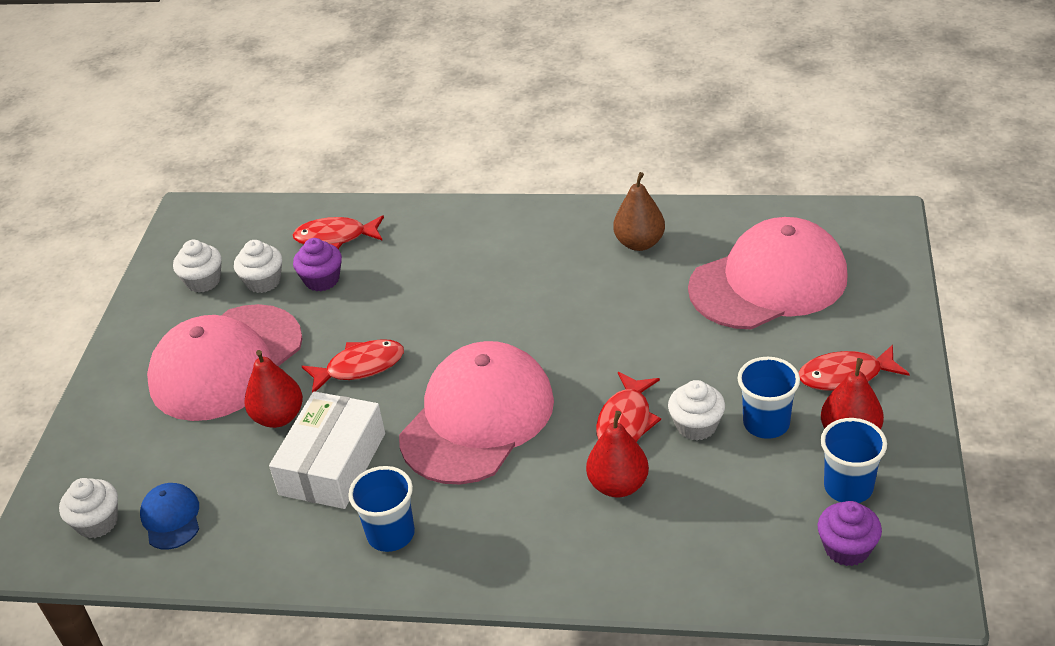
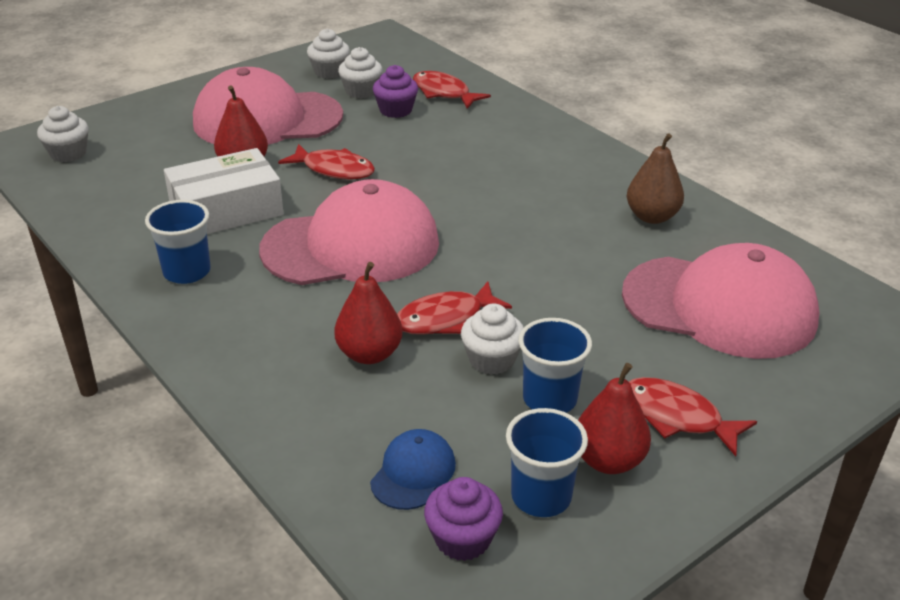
camera: 40 degrees right, 5 degrees down
(171, 518) = (102, 177): blue cap -> blue cap (413, 472)

